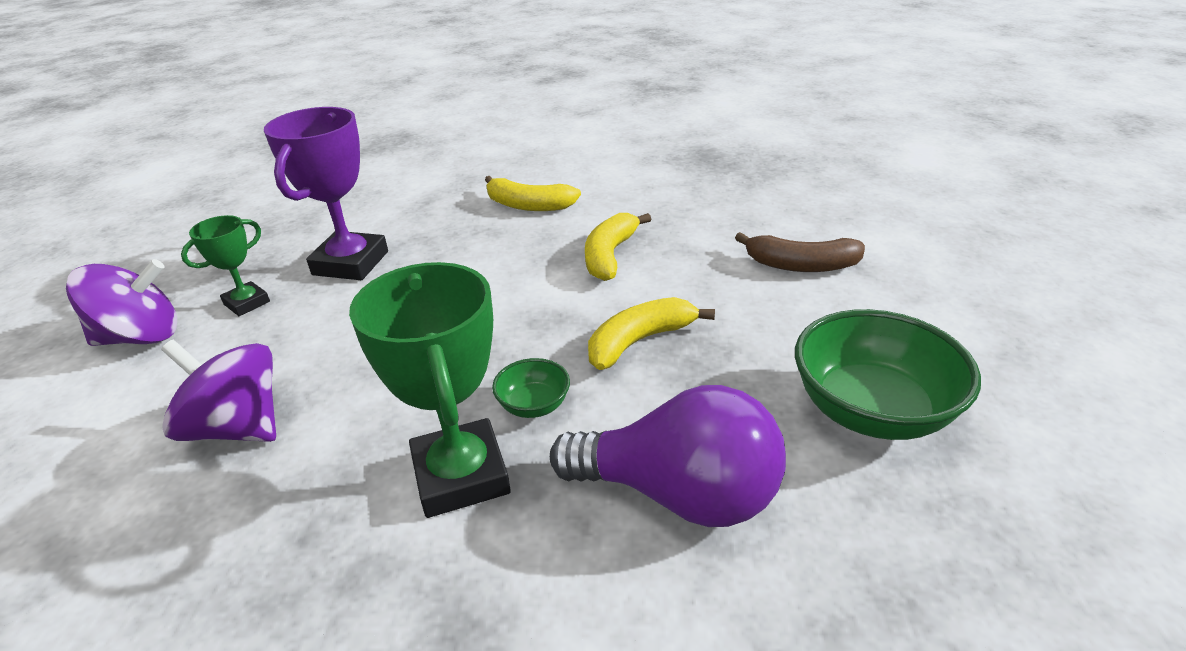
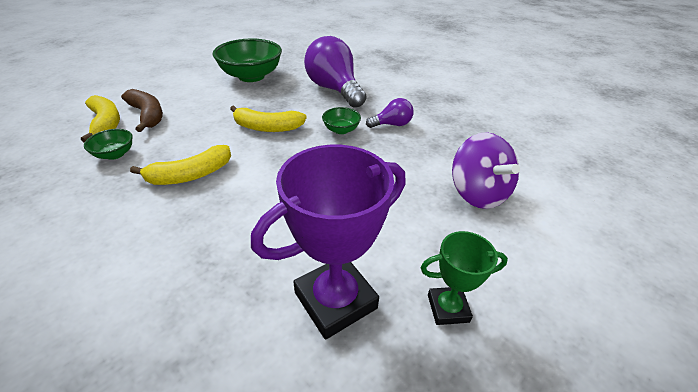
camera: 140 degrees left, 5 degrees up
(141, 337) = (550, 326): purple spinning top -> none
(461, 475) = (392, 124): green trophy -> purple light bulb
(529, 205) = (131, 266): yellow banana -> yellow banana (106, 123)
(716, 228) = (115, 154): none -> green bowl

